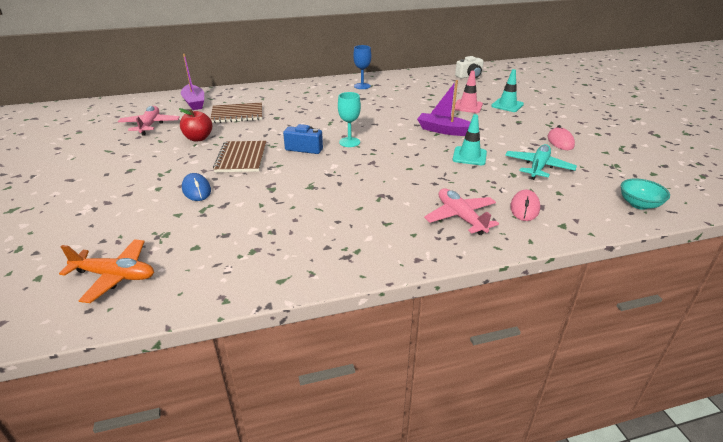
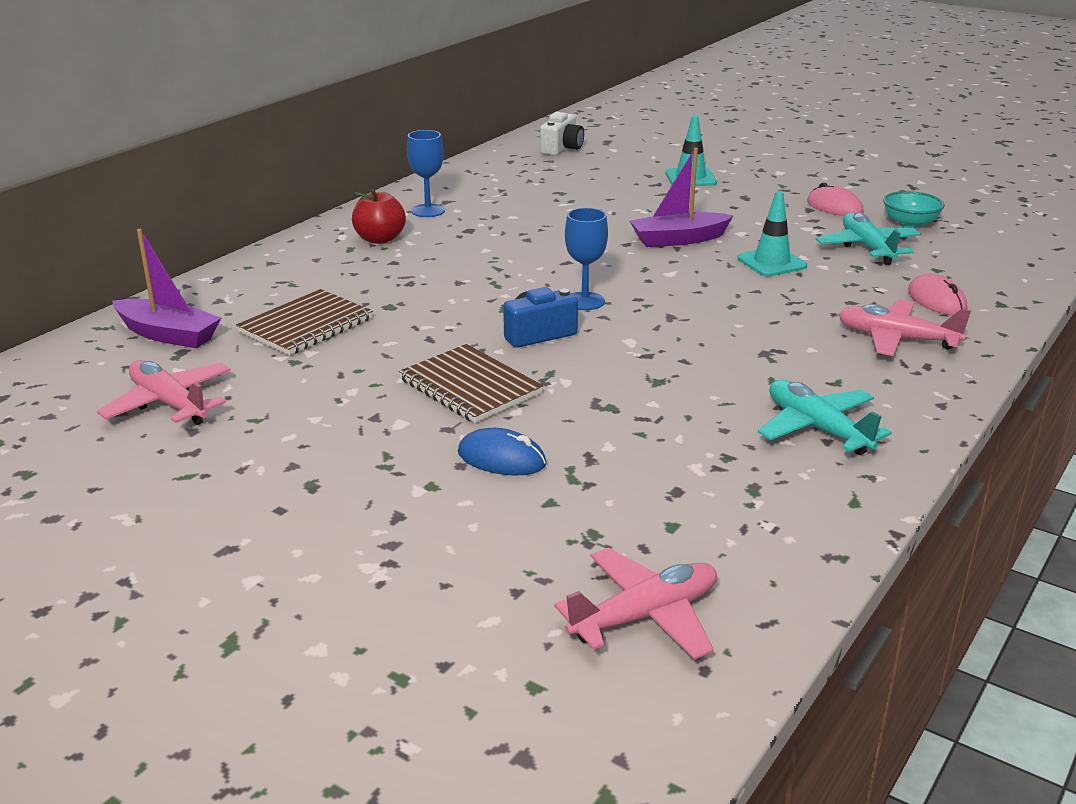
camera: 40 degrees left, 5 degrees down
(115, 276) = (645, 616): orange plane -> pink plane
(198, 138) = (323, 388): red apple -> red apple (380, 239)
(334, 239) = (817, 428): none -> turquoise plane
(349, 142) = (584, 301): turquoise goblet -> blue goblet
(468, 106) = (645, 195): pink traffic cone -> none
(639, 204) = (1023, 252): turquoise bowl -> turquoise bowl (910, 223)

